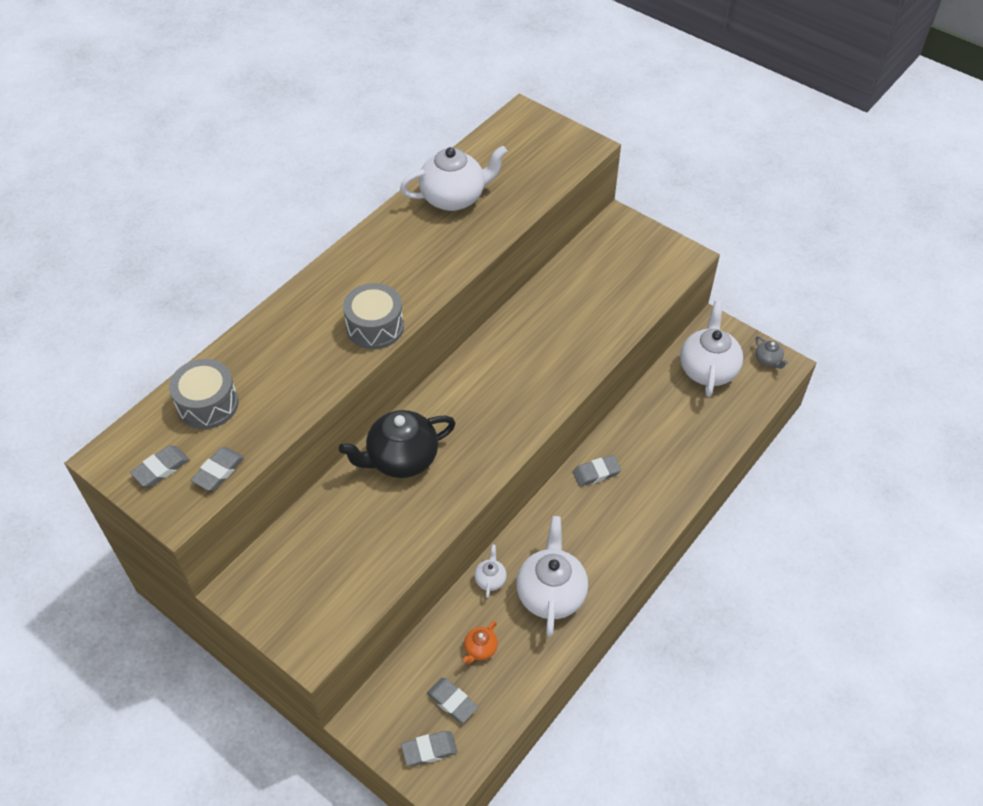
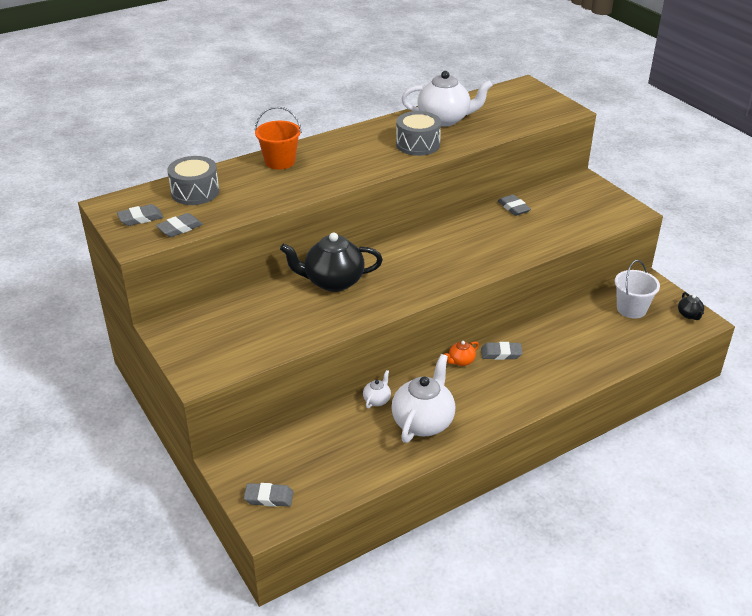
camera: 20 degrees right, 15 degrees down
(288, 323) = (280, 162): none -> orange bucket
(375, 327) = (342, 176): grey drum -> grey drum (418, 144)
(452, 701) = (304, 471): grey eraser -> grey eraser (513, 208)
(480, 649) = (345, 443): orange teapot -> orange teapot (460, 361)
(708, 369) = (631, 309): white teapot -> white bucket
(768, 360) = (689, 315): grey teapot -> black teapot

